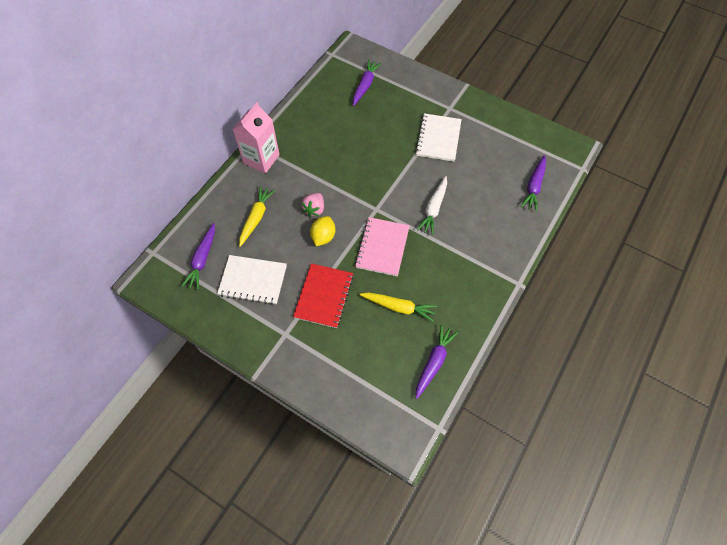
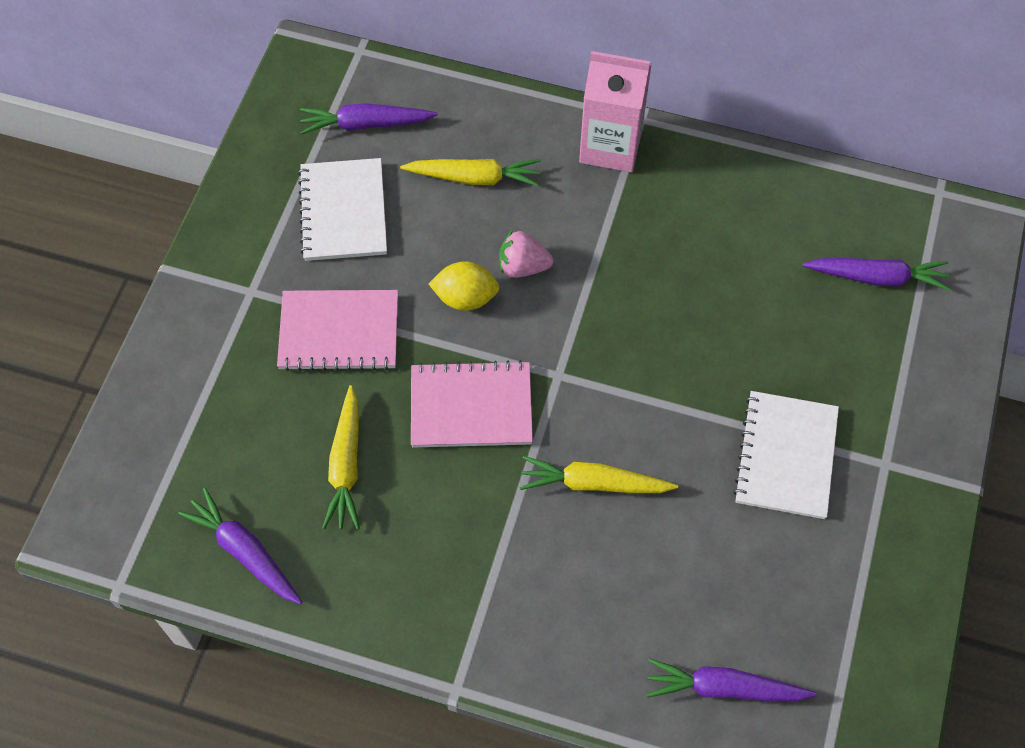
camera: 75 degrees right, 0 degrees up
(324, 296) = (339, 332): red notebook -> pink notebook
(433, 208) = (593, 483): white carrot -> yellow carrot
(434, 362) = (245, 552): purple carrot -> purple carrot turned 150 degrees counterclockwise
(438, 138) = (785, 456): white notebook -> white notebook turned 75 degrees counterclockwise

